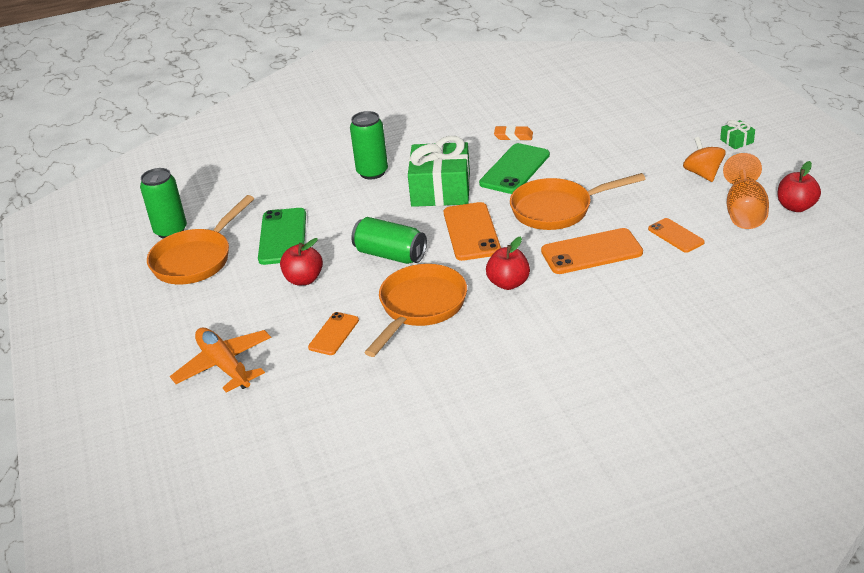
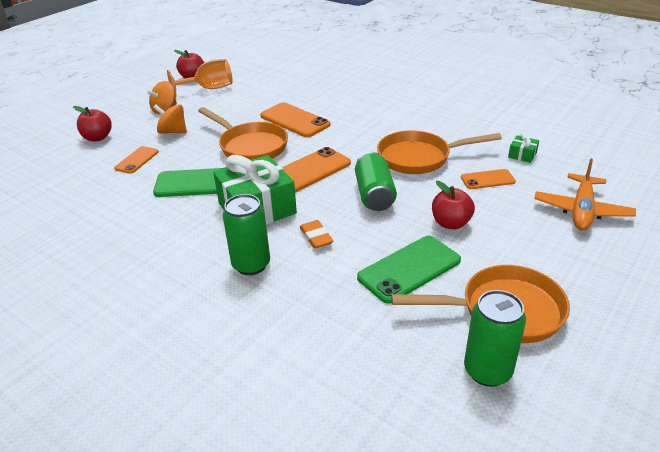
camera: 125 degrees left, 0 degrees up
(508, 283) = (358, 136): red apple -> red apple (97, 138)
(513, 136) = (133, 204): orange eraser -> orange eraser (316, 237)
(638, 171) = (173, 132): none -> orange spinning top
(676, 236) = (252, 101): orange phone -> orange phone (137, 160)
(736, 141) = (108, 109): green gift -> green gift (522, 155)

